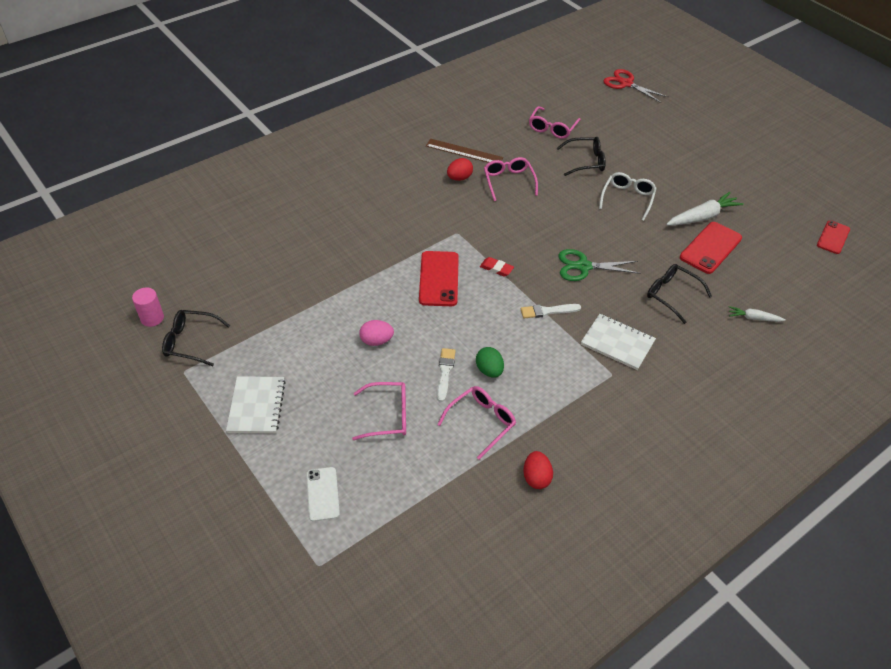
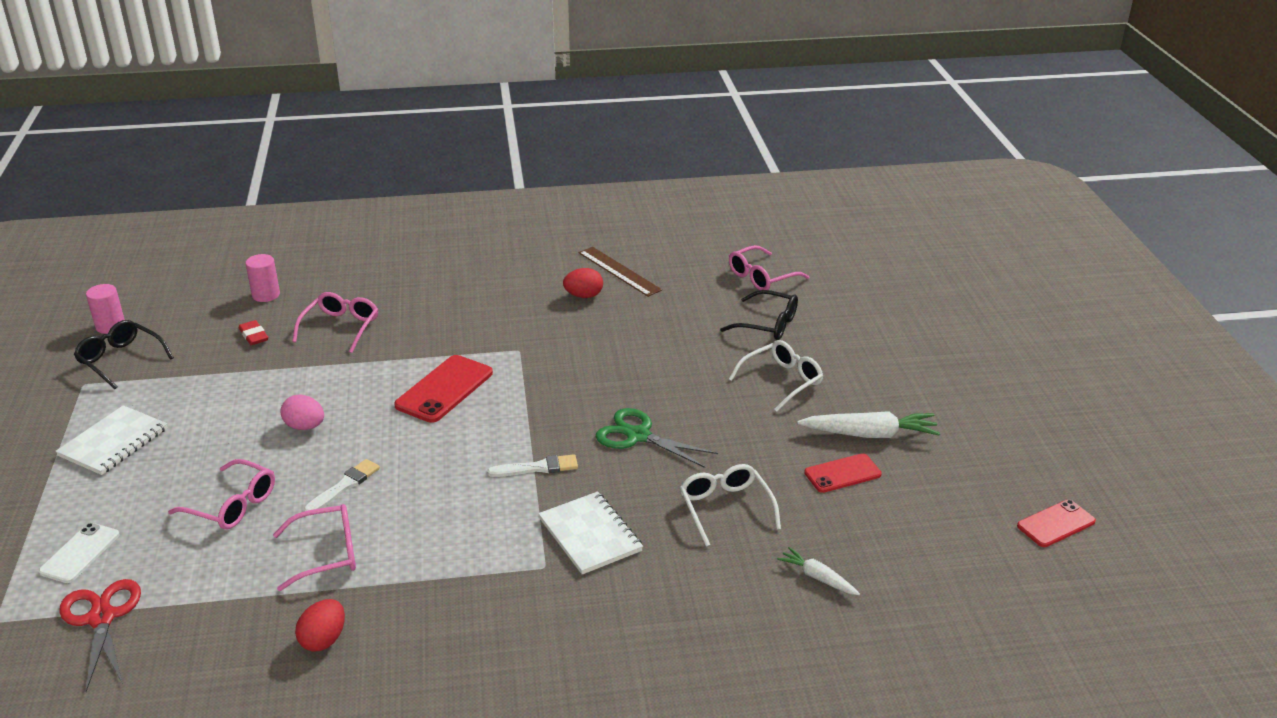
camera: 30 degrees right, 15 degrees down
(244, 251) = (266, 295): none -> pink cylinder
(489, 370) = (397, 504): green egg -> none
(496, 268) = (524, 401): red eraser -> red eraser (254, 336)
(508, 182) = (641, 317): pink glasses -> pink glasses (341, 327)
(547, 311) = (537, 468): white brush -> white brush turned 150 degrees clockwise
(626, 84) = (919, 256): red scissors -> red scissors (102, 618)
(672, 295) = (725, 508): black glasses -> white glasses
(710, 248) = (842, 474): red phone -> red phone, size x0.64

